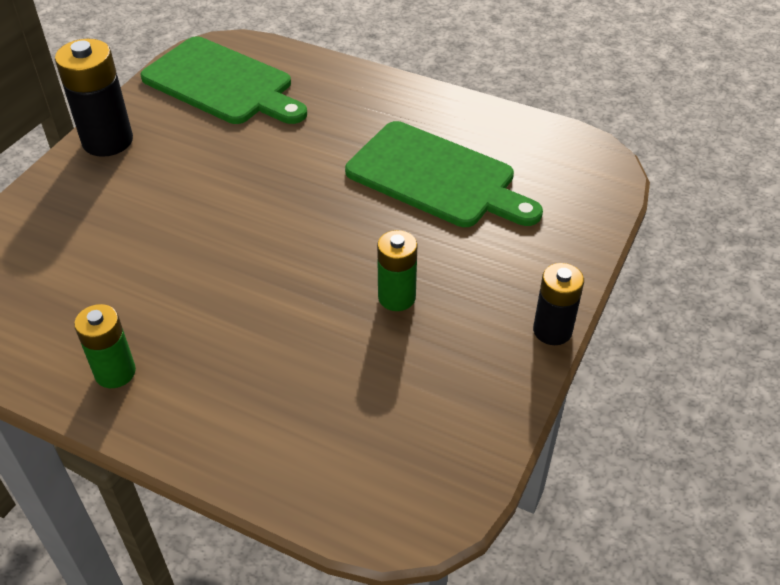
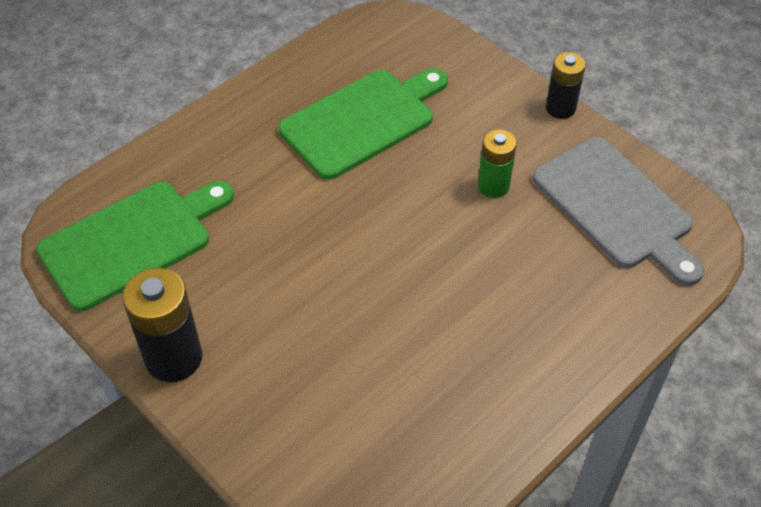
camera: 70 degrees left, 5 degrees up
(115, 372) = (509, 396): green battery -> none
(417, 416) = (616, 207): none -> grey cutting board

